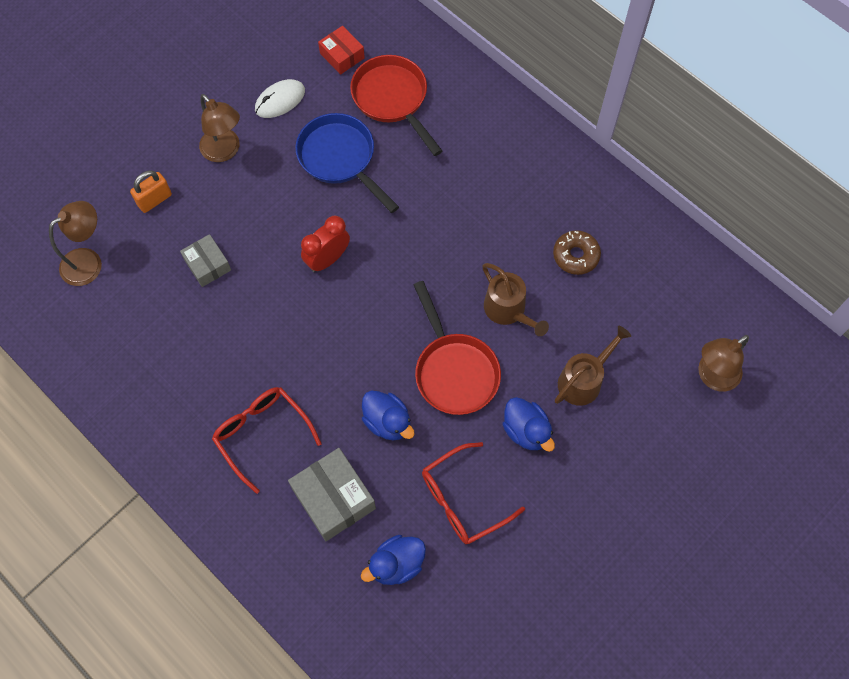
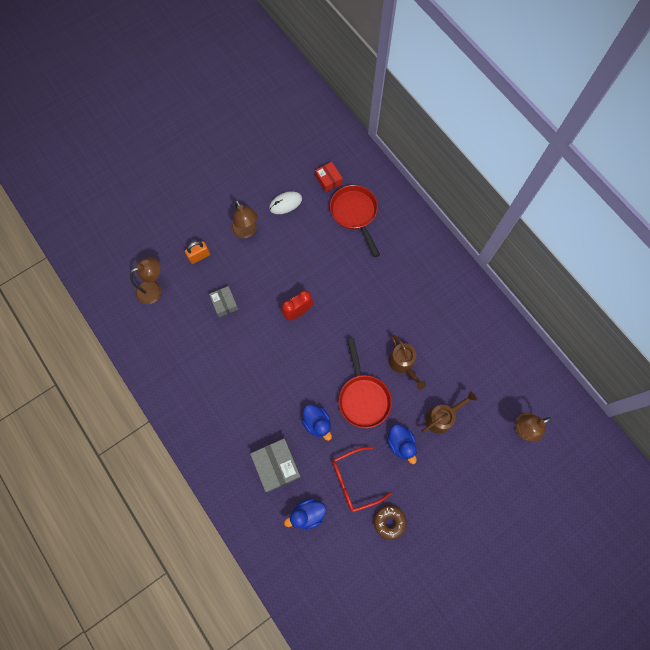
camera: 10 degrees right, 5 degrees up
(262, 434) = (240, 417): red glasses -> none
(340, 159) = (316, 248): blue pan -> none
(575, 256) = (451, 335): brown donut -> brown donut (389, 522)

